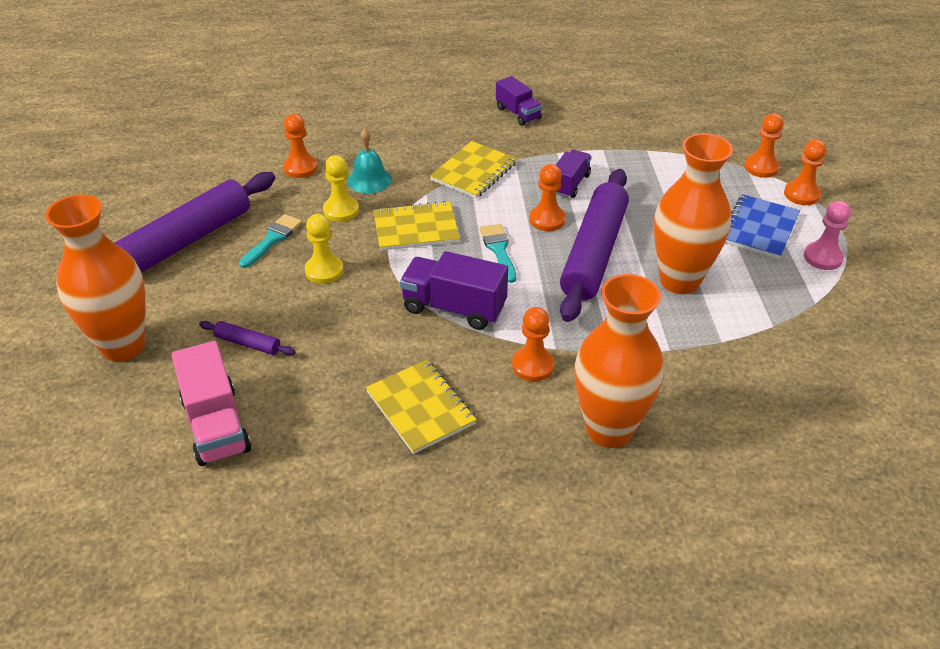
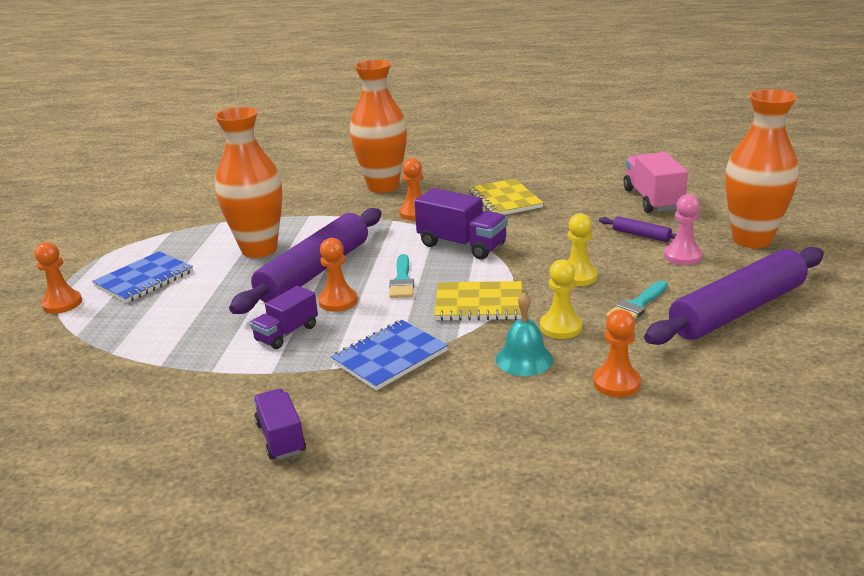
camera: 165 degrees left, 15 degrees down
(474, 172) = (389, 357): yellow notebook -> blue notebook
(761, 167) = (61, 333): orange pawn -> none
(823, 257) = (122, 256): pink pawn -> pink pawn (682, 256)

